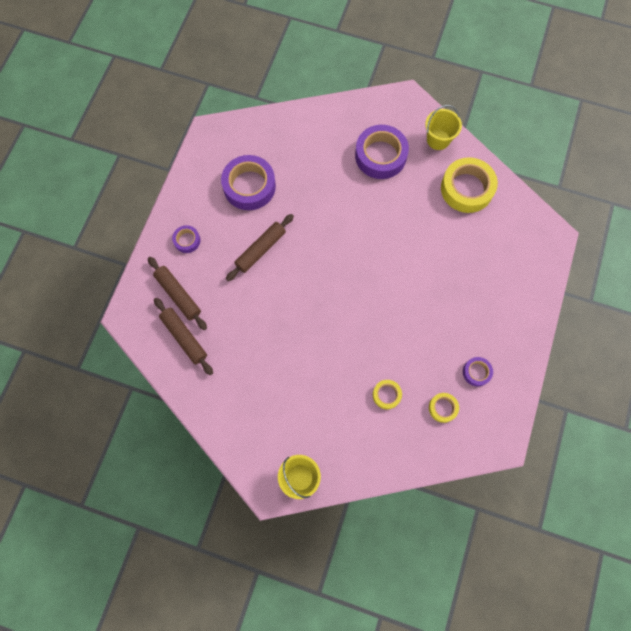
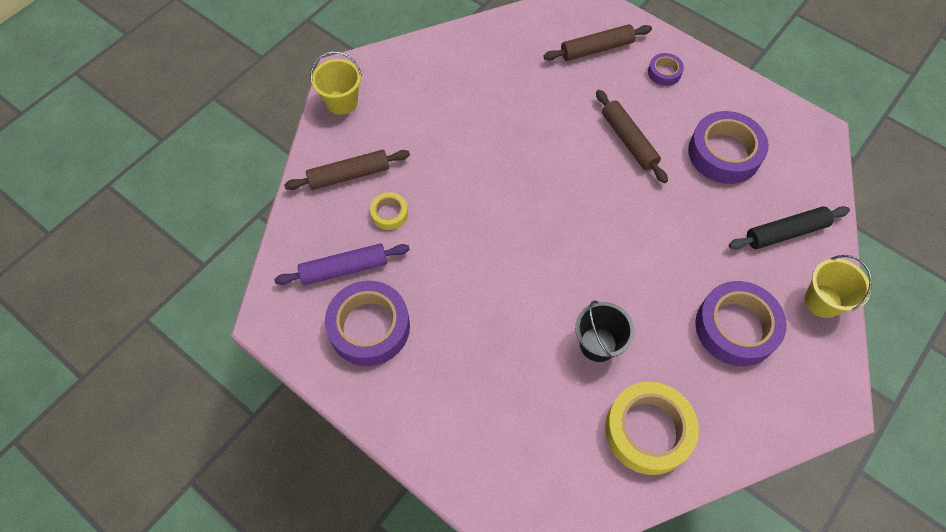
camera: 110 degrees right, 10 degrees down
(184, 337) = (543, 42): brown rolling pin -> brown rolling pin (349, 175)
(300, 139) = (785, 233): none -> black rolling pin
(425, 229) = (598, 344): none -> black bucket
(438, 139) = (747, 423): yellow bucket -> yellow bucket (823, 301)
(442, 408) = (344, 269): yellow tape -> purple rolling pin
(476, 372) = (369, 327): purple tape -> purple tape, size x2.04

